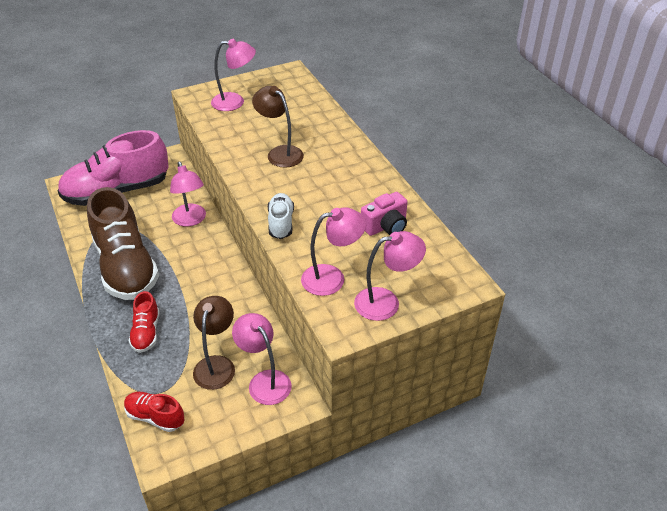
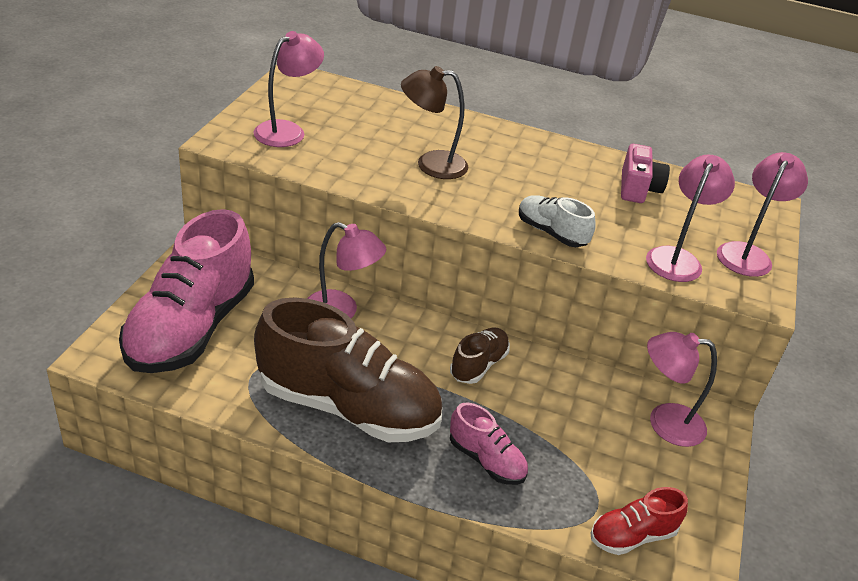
camera: 50 degrees left, 5 degrees down
(146, 332) = (486, 460): red shoe -> pink shoe
(215, 286) = (478, 365): none -> brown shoe
(216, 365) = (603, 440): brown lamp -> none

